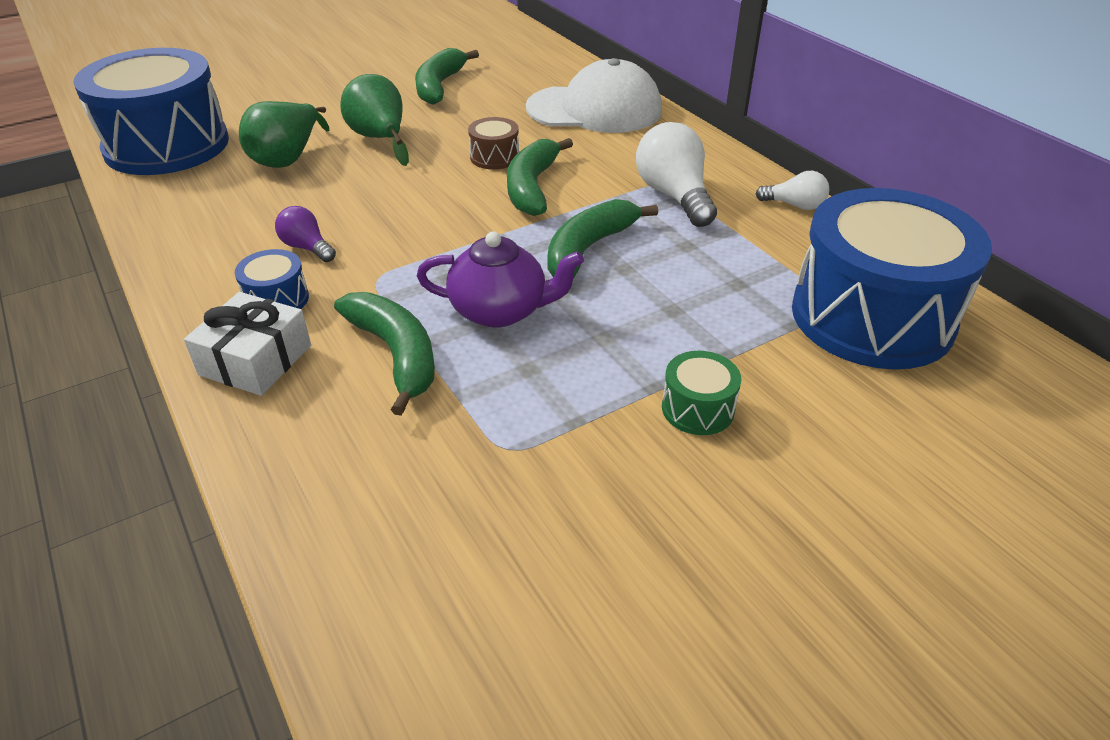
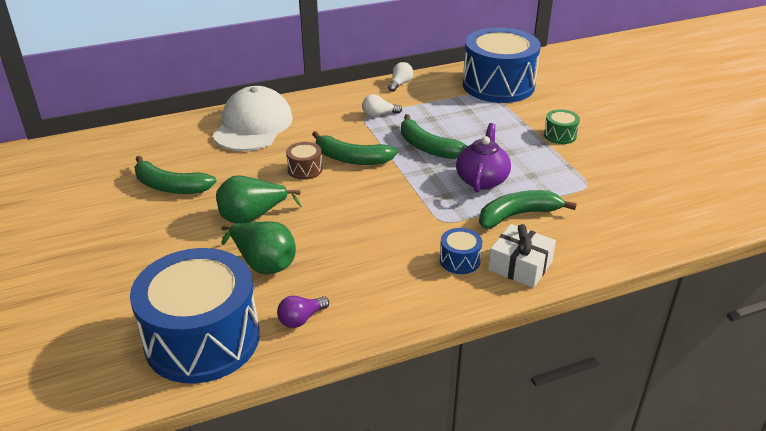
camera: 80 degrees left, 5 degrees down
(307, 248) = (401, 250): purple light bulb -> purple light bulb (301, 319)
(674, 196) = (379, 114): white light bulb -> white light bulb, size x0.56

